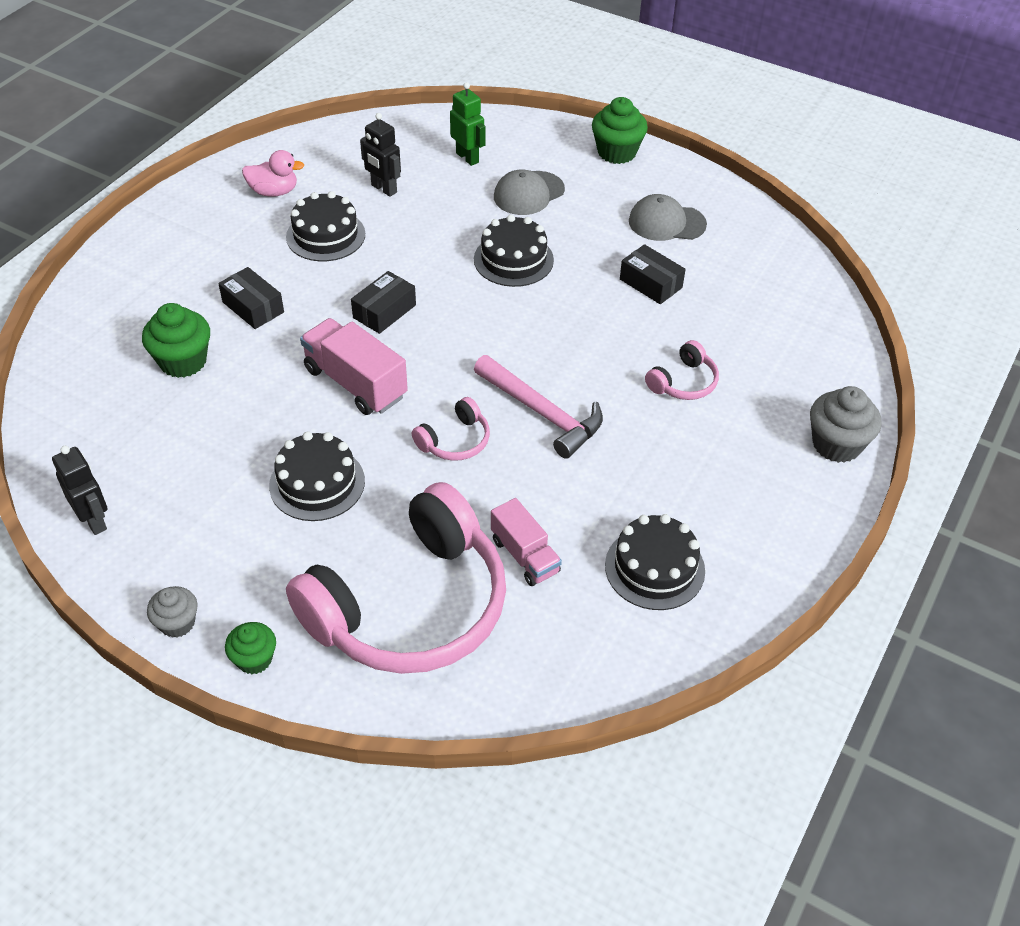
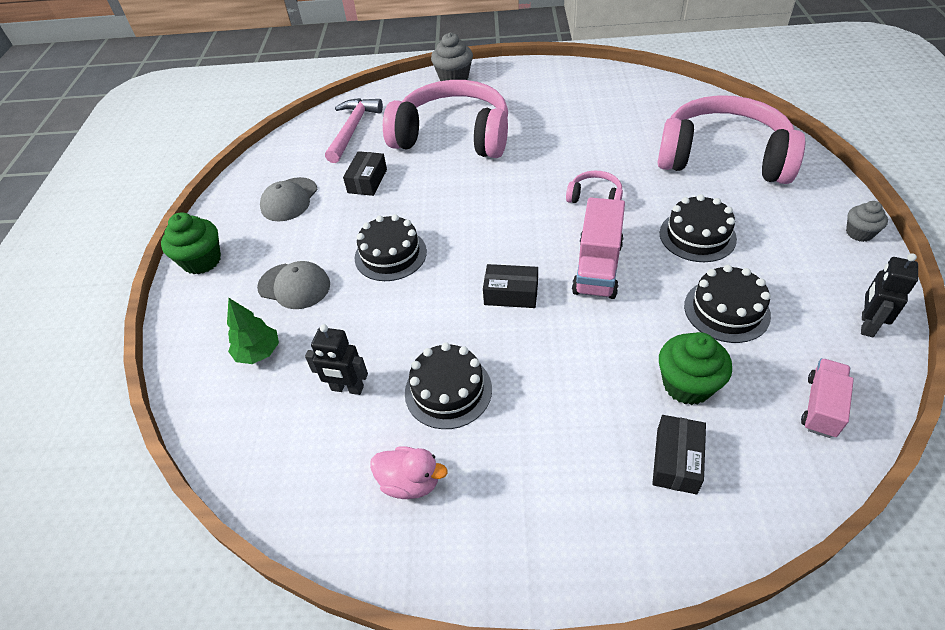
camera: 115 degrees left, 0 degrees up
(253, 307) = (583, 381): black box -> black box (676, 461)
(254, 659) = (829, 191): green cupcake -> none
(274, 192) = (410, 482): pink duck -> pink duck turned 135 degrees clockwise
(383, 189) = (347, 388): black robot -> black robot turned 90 degrees clockwise
(467, 157) = (258, 353): green robot -> green tree
(525, 556) = (642, 136): pink truck -> pink truck (821, 406)
(542, 413) = (533, 174): pink hammer -> pink hammer (352, 129)
(654, 568) = (598, 98): black cake -> black cake (726, 310)
(666, 223) = (289, 199): grey cap -> grey cap turned 45 degrees clockwise
(683, 382) = (453, 136): pink headphones -> pink headphones, size x2.46

